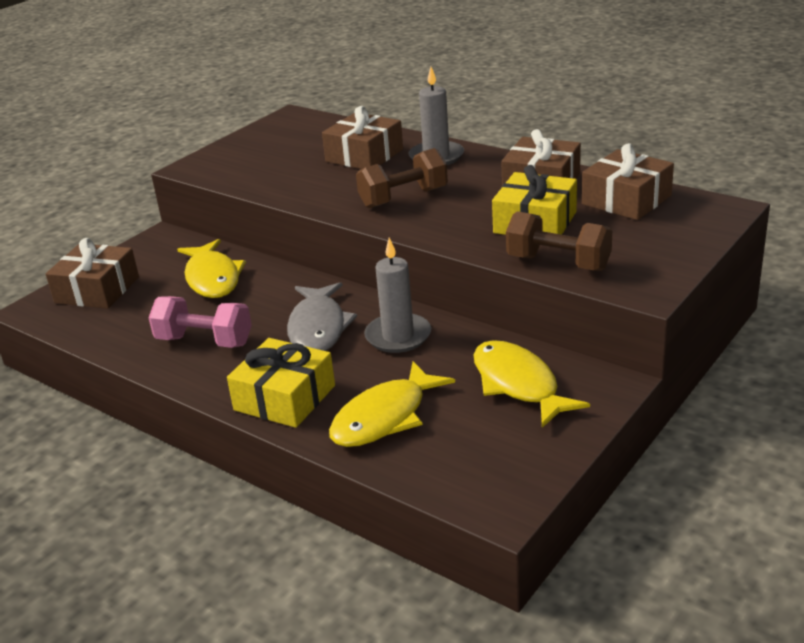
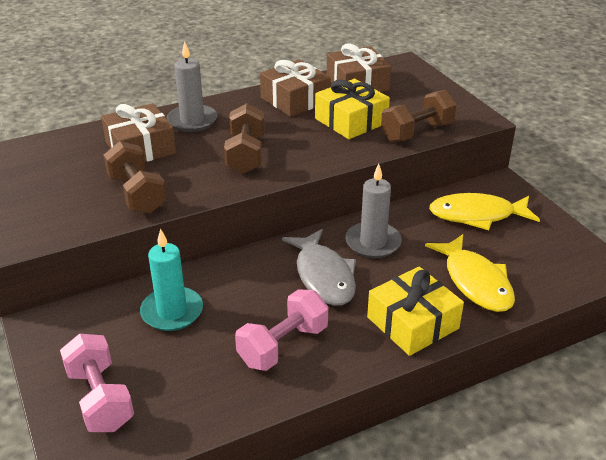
camera: 65 degrees left, 5 degrees up
(97, 290) = (100, 398): brown gift -> pink dumbbell
(212, 278) = (172, 312): yellow fish -> turquoise candle
(291, 181) = (137, 194): none -> brown dumbbell
(318, 328) = (323, 276): grey fish -> grey fish turned 45 degrees clockwise

